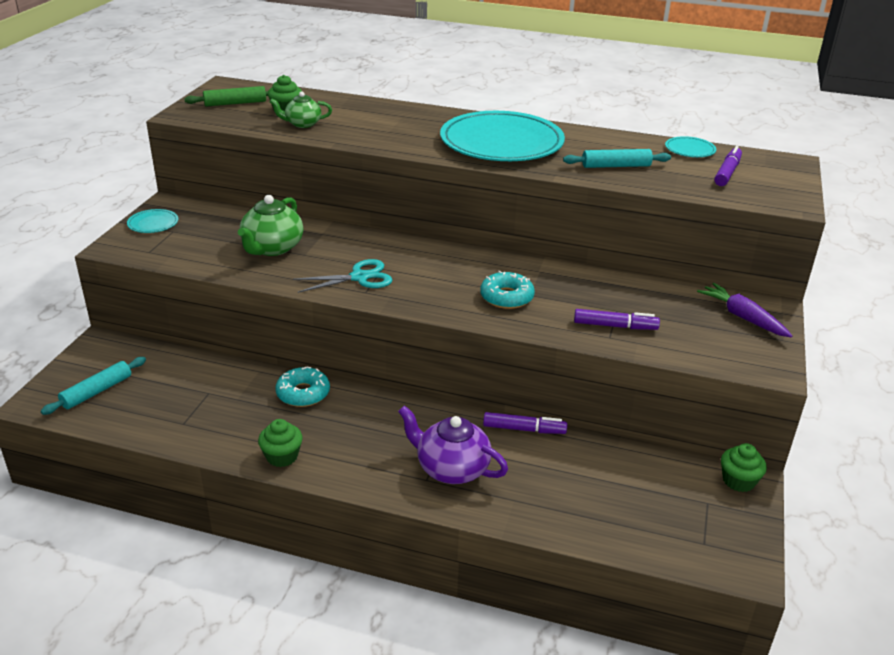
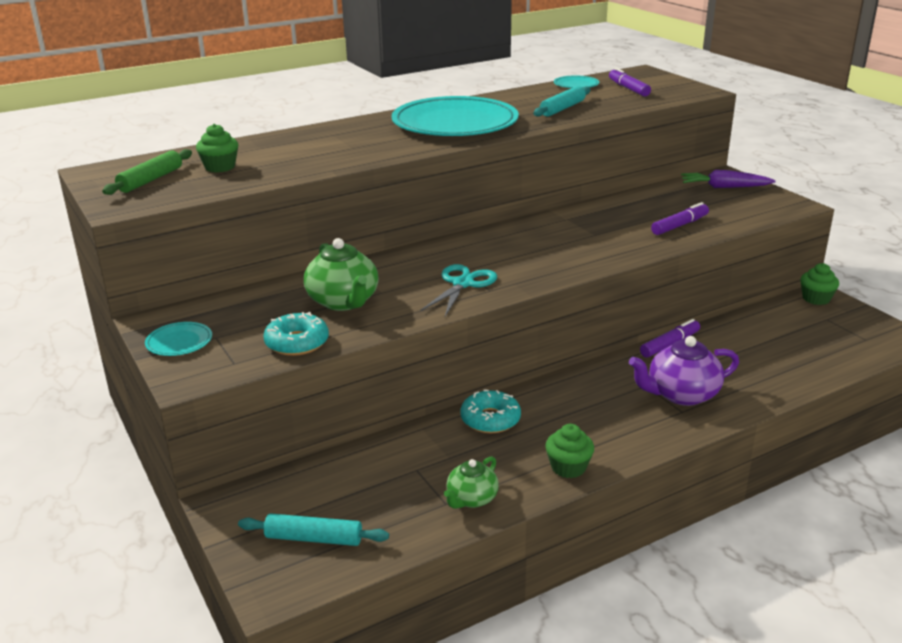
camera: 45 degrees left, 5 degrees down
(97, 391) = (314, 538): turquoise rolling pin -> turquoise rolling pin turned 75 degrees counterclockwise
(302, 124) = (264, 170): green teapot -> green teapot (471, 499)
(506, 297) = (586, 243): turquoise donut -> turquoise donut (297, 343)

